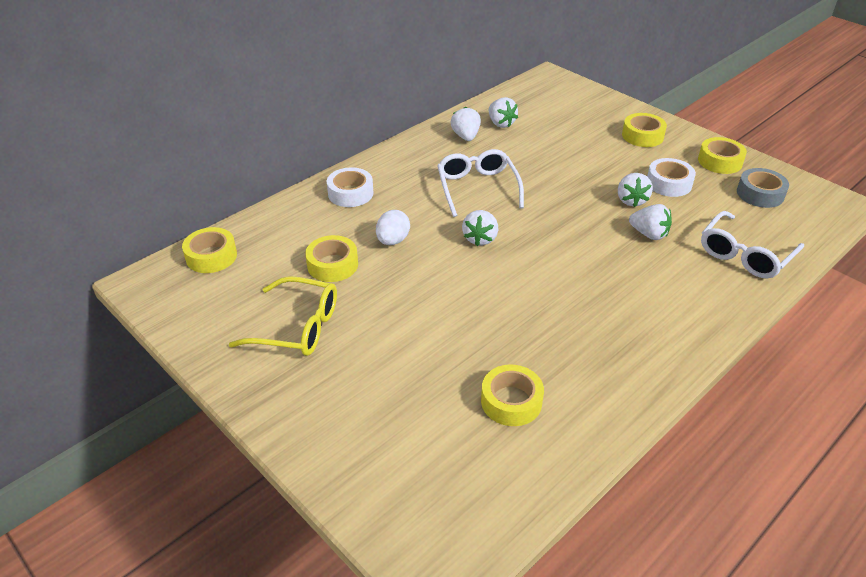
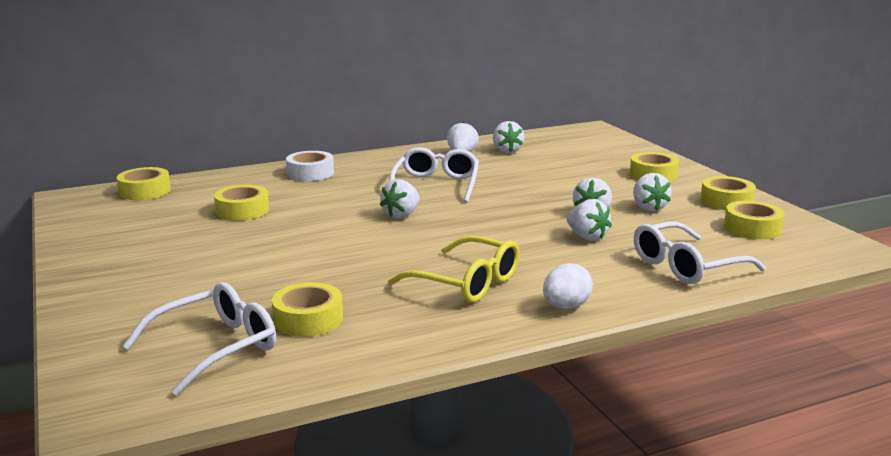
camera: 20 degrees right, 20 degrees down
(297, 327) = (166, 241): yellow glasses -> yellow glasses (466, 283)
(393, 241) = (315, 205): white egg -> white egg (566, 306)
(464, 460) = (215, 347): none -> white glasses
(669, 183) = (648, 208): white tape -> white strawberry
(760, 194) = (752, 228): grey tape -> yellow tape

